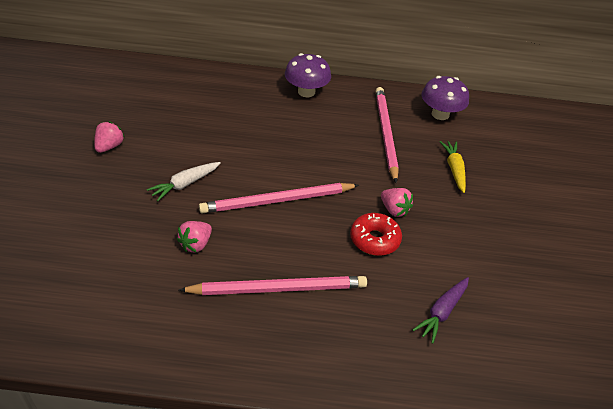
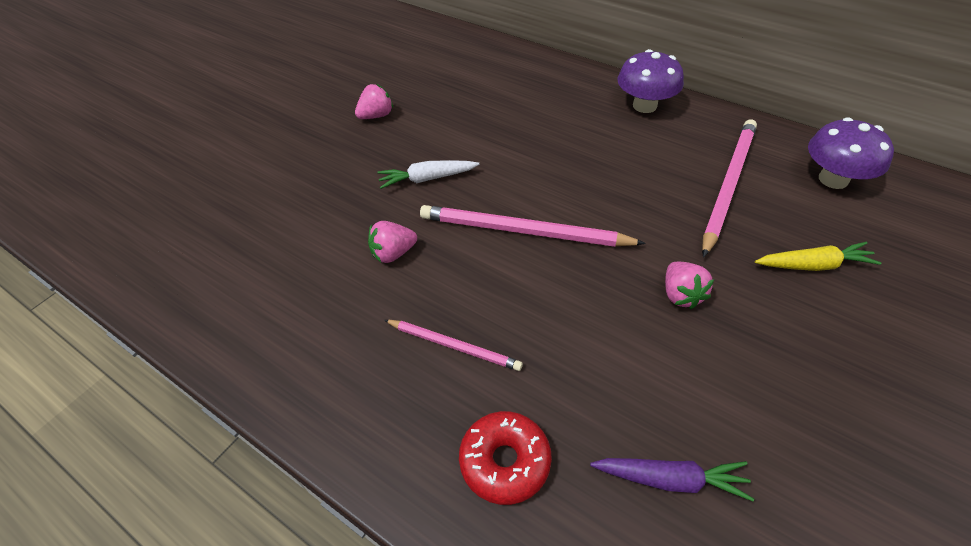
camera: 35 degrees right, 5 degrees up
(278, 288) = (454, 346): pink pencil -> pink pencil, size x0.57
(374, 239) = (626, 327): red donut -> red donut (505, 461)
(442, 312) = (670, 479): purple carrot -> purple carrot turned 150 degrees counterclockwise
(454, 169) = (813, 265): yellow carrot -> yellow carrot turned 60 degrees clockwise

